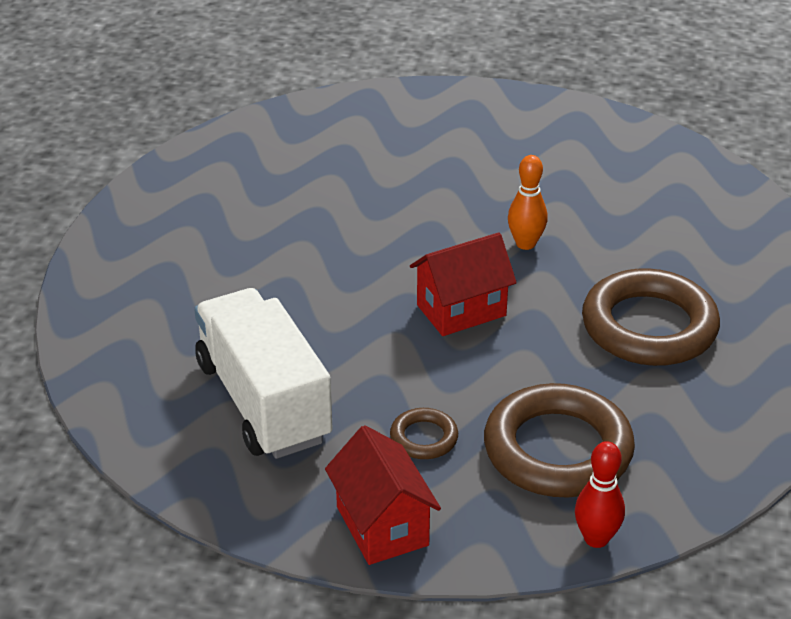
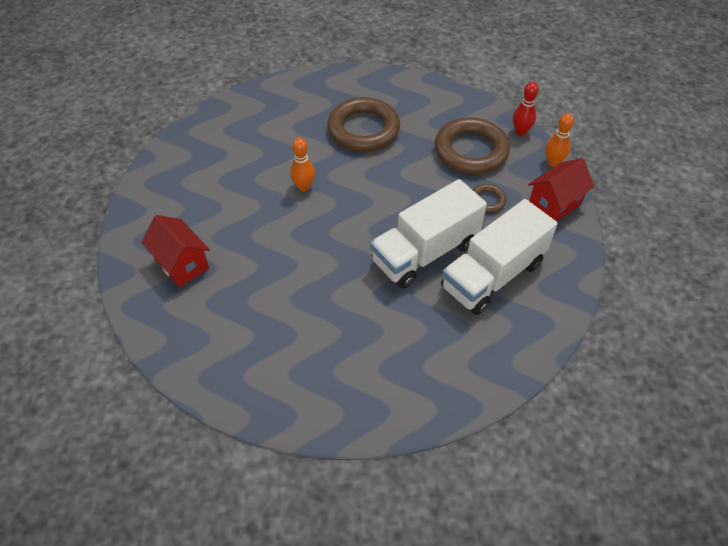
camera: 105 degrees left, 15 degrees up
(341, 340) = (425, 252): none -> white truck
(461, 310) = (377, 204): red house -> red house (182, 264)
(492, 560) = (553, 162): none -> orange bowling pin

